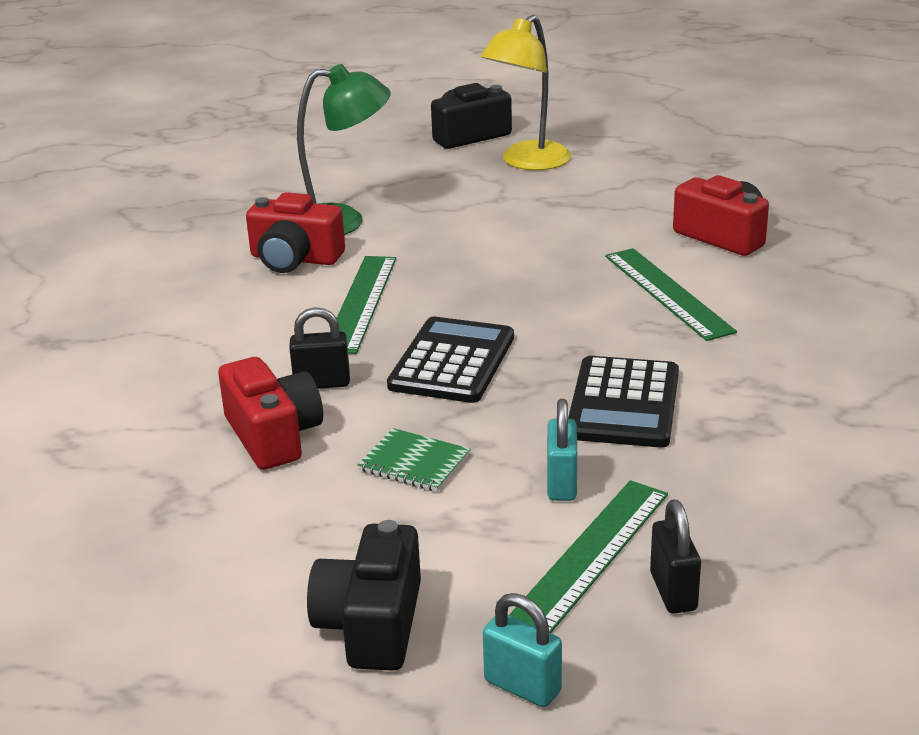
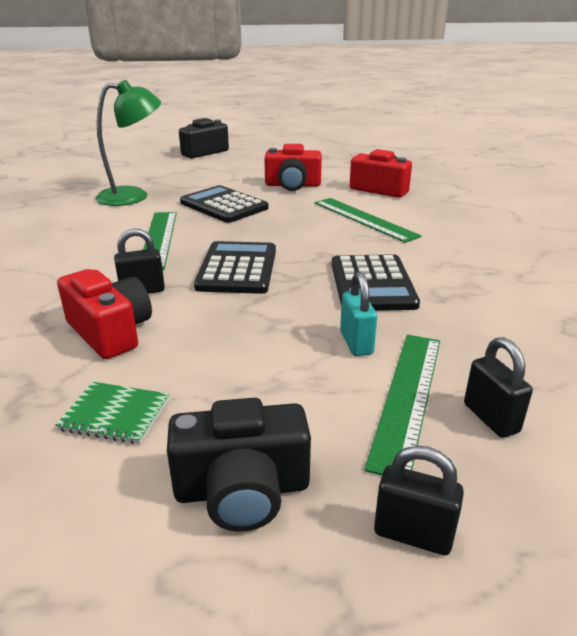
camera: 15 degrees left, 0 degrees up
(295, 259) = (104, 217): red camera -> red camera (292, 185)
(371, 624) = (242, 489): black camera -> black camera turned 90 degrees counterclockwise
(414, 463) = (233, 340): green notebook -> green notebook (115, 414)
(468, 250) = (224, 205): none -> black calculator
(522, 686) = (413, 534): turquoise padlock -> black padlock
(527, 162) = (244, 162): yellow lamp -> none

